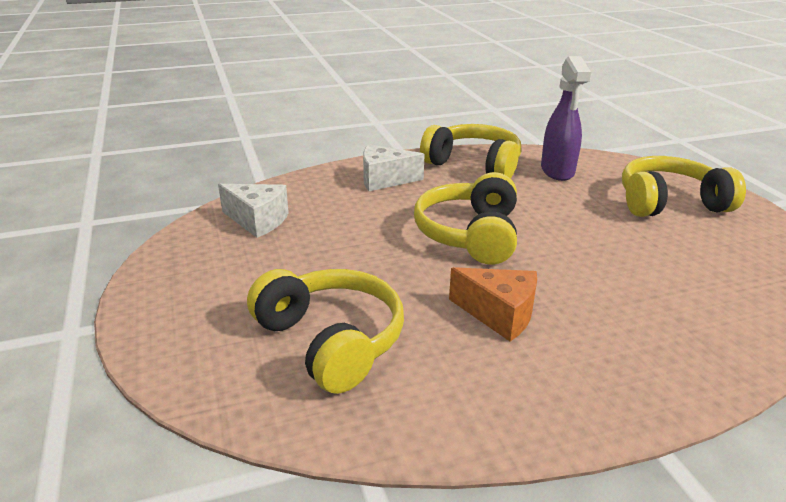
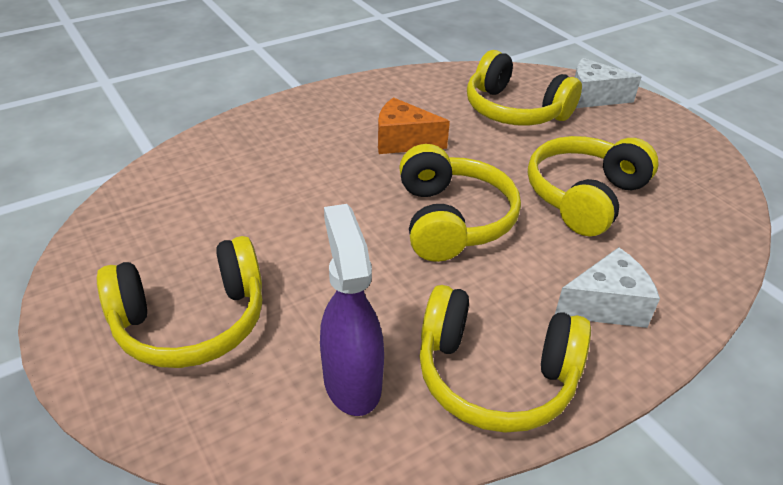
camera: 165 degrees right, 10 degrees up
(258, 220) = (683, 206): white cheese -> white cheese (593, 97)
(337, 237) = (584, 196): none -> yellow headphones

